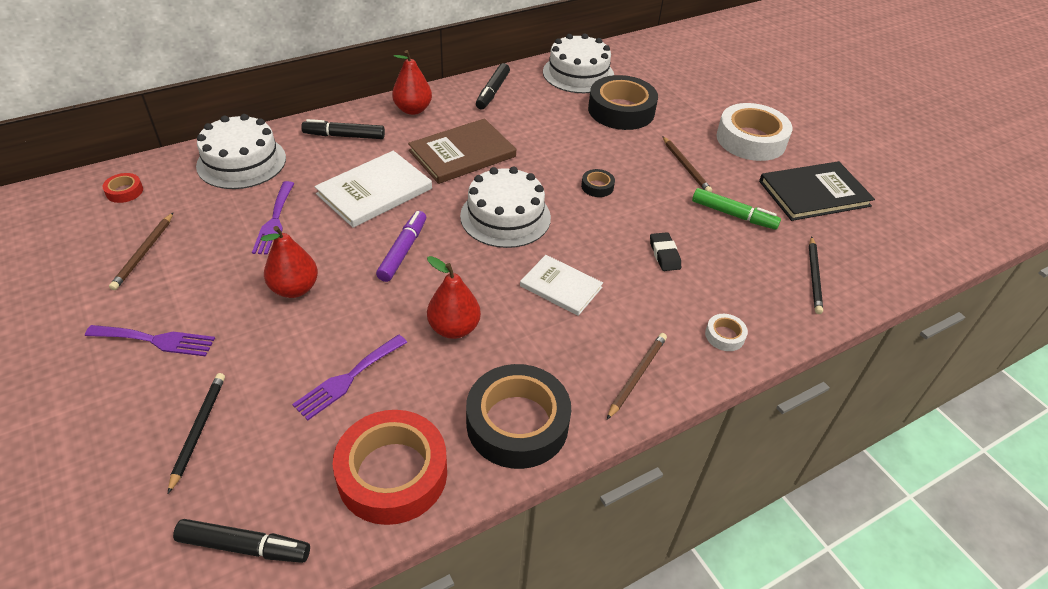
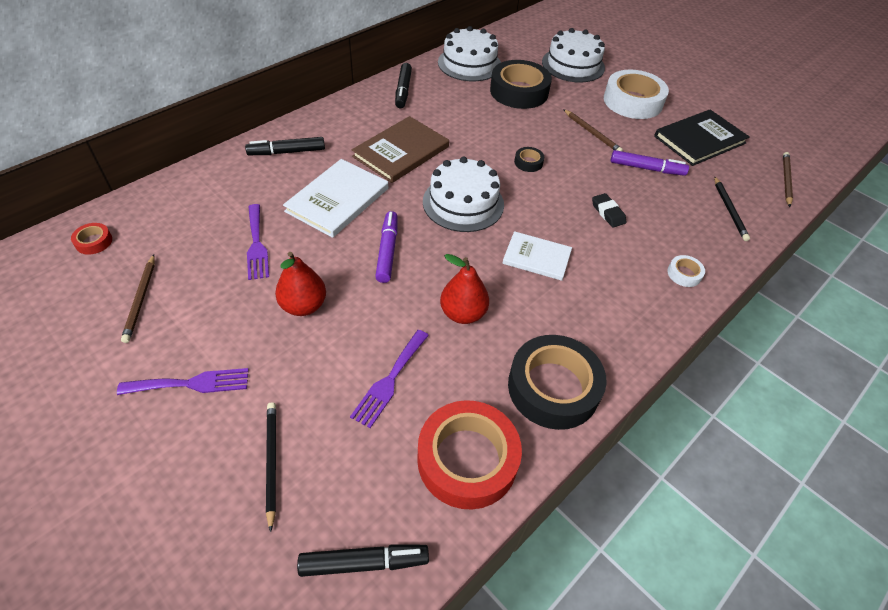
camera: 15 degrees left, 5 degrees up
(241, 162) = (199, 193): white cake -> white cake (573, 65)
(413, 109) = (339, 117): red pear -> none
(637, 375) = (631, 323): brown pencil -> brown pencil (786, 180)
(733, 215) = (646, 168): green marker -> purple marker

